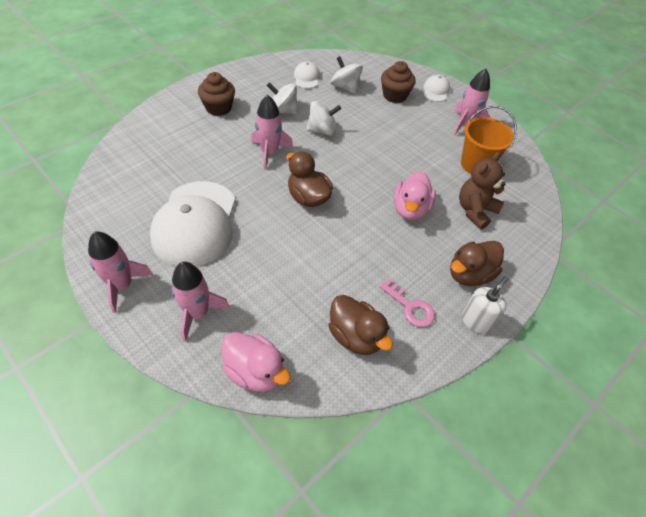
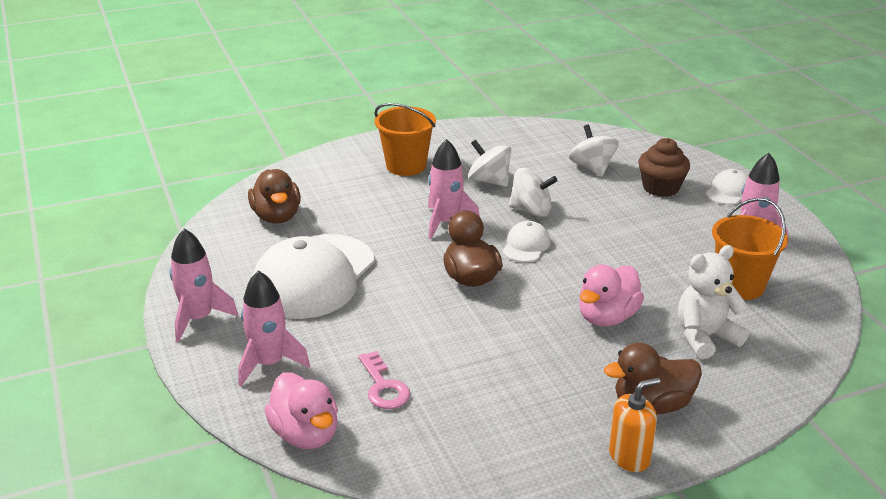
camera: 25 degrees right, 20 degrees down
(218, 108) = (406, 166): brown cupcake -> orange bucket
(306, 77) = (543, 150): white cap -> white cap (526, 245)
(355, 336) = (450, 431): brown duck -> brown duck (277, 217)
(410, 307) = (543, 419): pink key -> pink key (383, 387)
(475, 211) = (705, 337): brown teddy bear -> white teddy bear
(476, 321) = (629, 457): white soap dispenser -> orange soap dispenser

